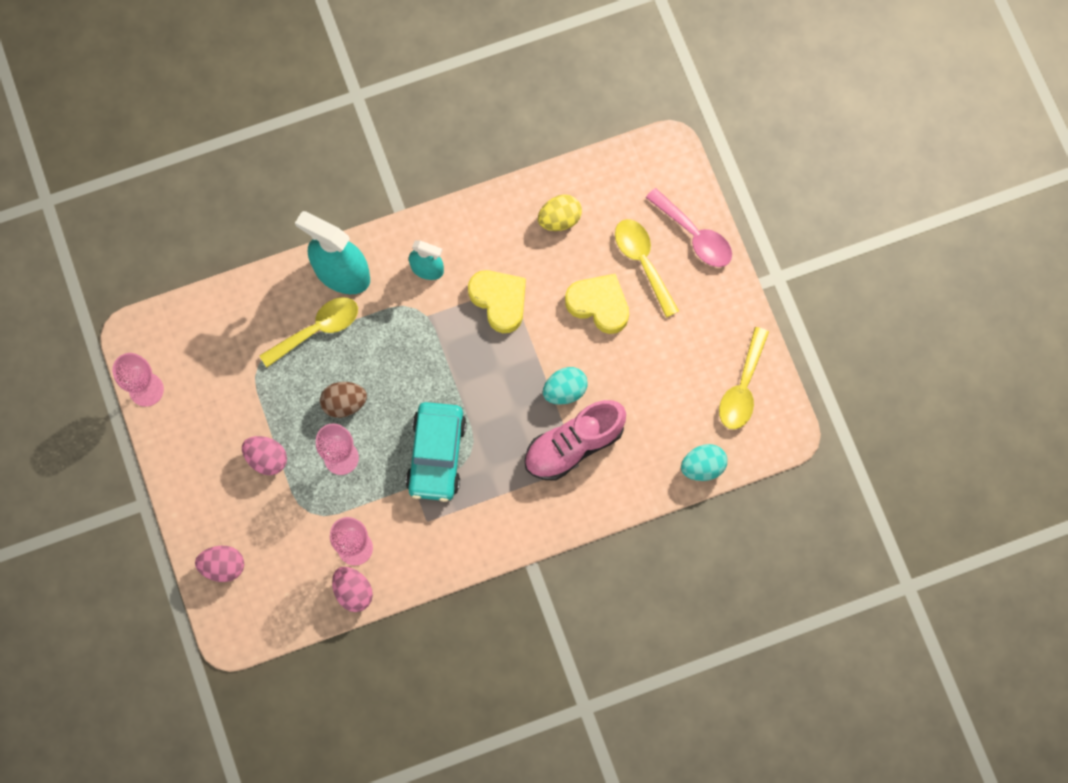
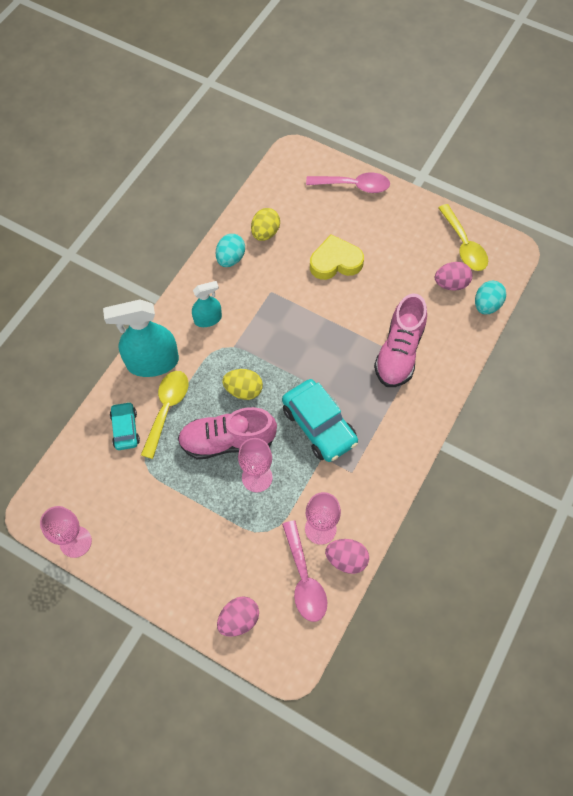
camera: 40 degrees left, 10 degrees down
(266, 319) = (125, 429): none -> turquoise car
(267, 458) = (205, 519): pink egg -> pink egg (451, 284)
(304, 578) = (304, 579): none -> pink spoon
(344, 403) = (227, 441): brown egg -> pink shoe
(399, 366) = (243, 390): none -> yellow egg
(499, 301) = (272, 304): yellow heart -> none
(565, 390) = (362, 325): turquoise egg -> turquoise egg (230, 258)
(643, 262) = (338, 220): yellow spoon -> none

